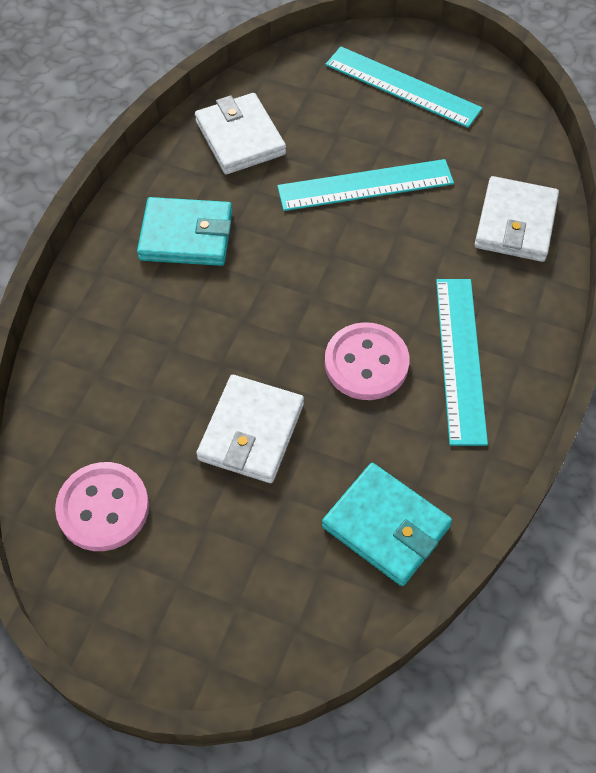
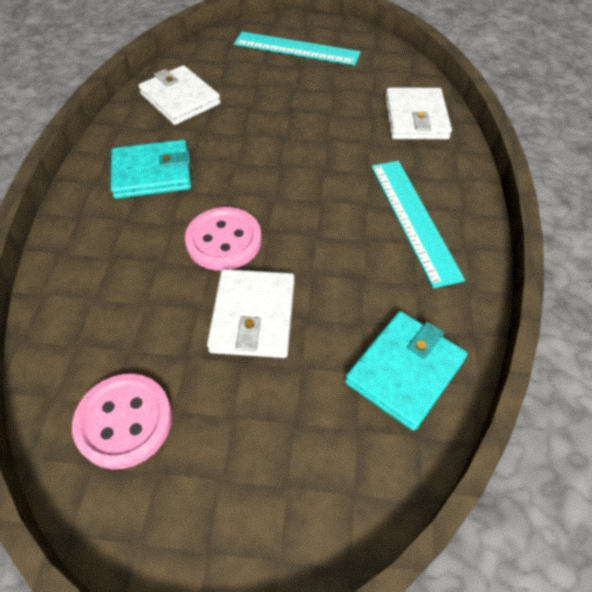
camera: 15 degrees left, 5 degrees down
(365, 185) = (291, 113): turquoise ruler -> none
(366, 363) = (337, 238): pink button -> pink button (224, 241)
(386, 526) = (405, 371): turquoise wallet -> turquoise wallet turned 75 degrees counterclockwise

